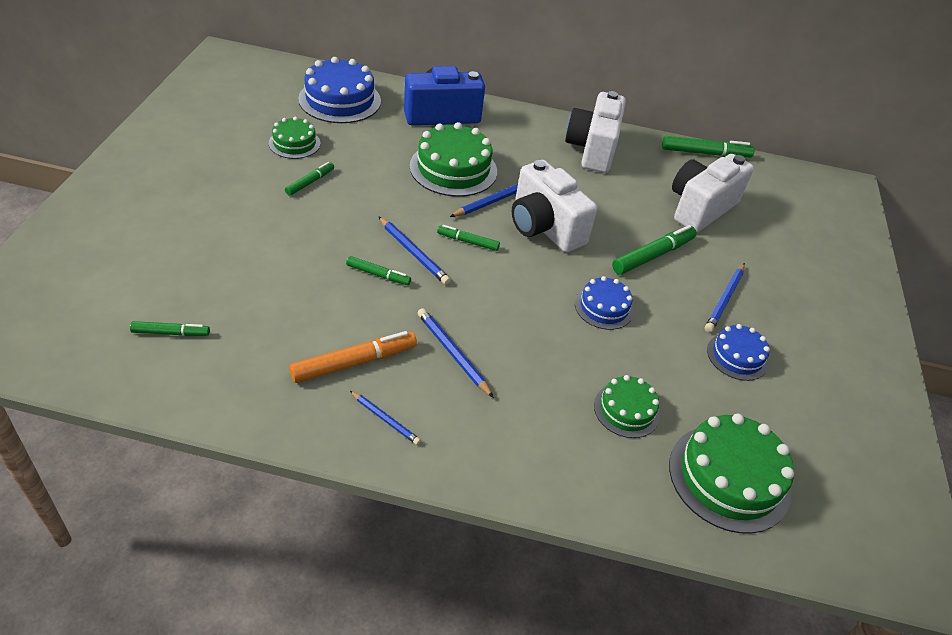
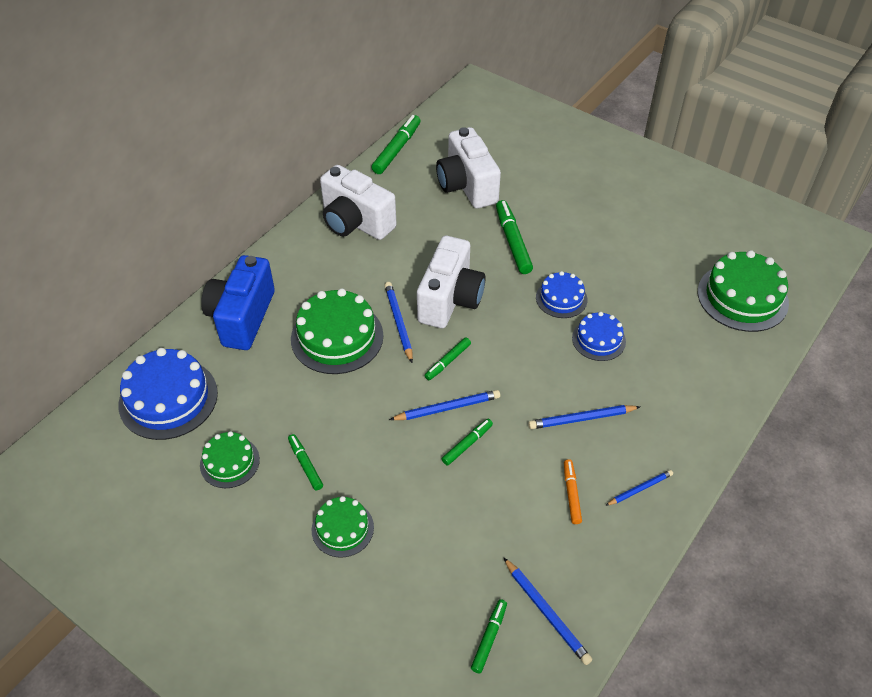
camera: 60 degrees left, 5 degrees up
(354, 363) = (571, 494): orange marker -> orange marker, size x0.59
(544, 227) = (450, 299): white camera -> white camera turned 60 degrees counterclockwise
(626, 410) = (670, 328): green cake -> green cake (342, 528)
(724, 299) = (577, 220): blue pencil -> blue pencil (546, 612)
(737, 356) = (636, 241): blue cake -> blue cake (598, 339)

